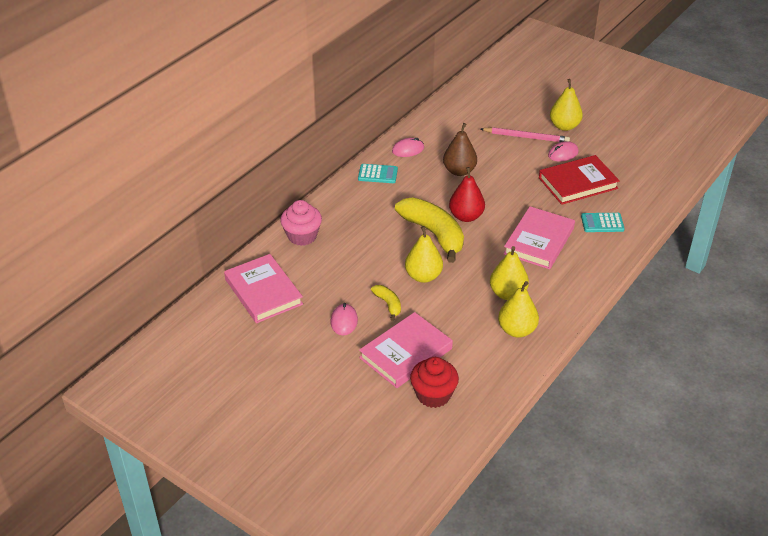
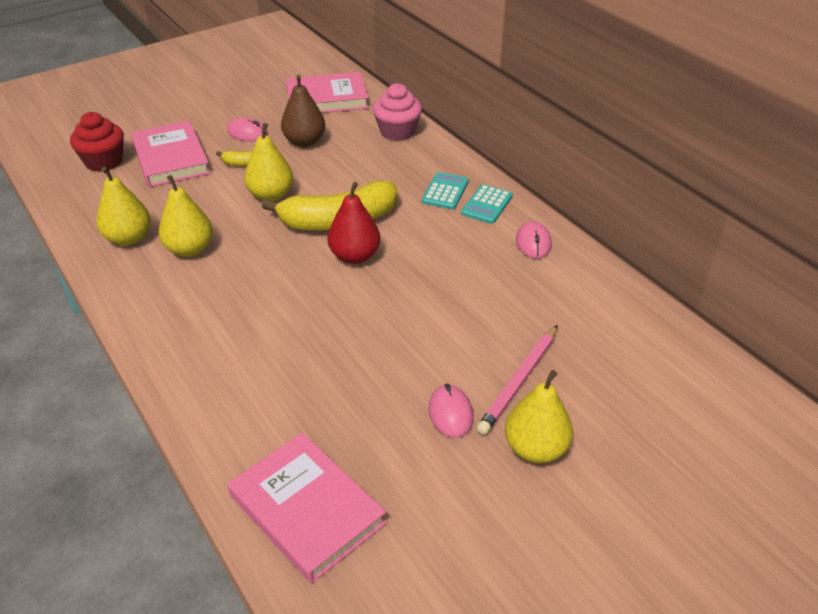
camera: 110 degrees right, 0 degrees up
(459, 171) = (459, 278): brown pear -> brown pear (304, 141)
(539, 241) = (259, 308): pink book -> pink book (307, 509)
(578, 183) = (360, 401): red book -> none
(602, 223) = (248, 392): turquoise calculator -> turquoise calculator (445, 191)

